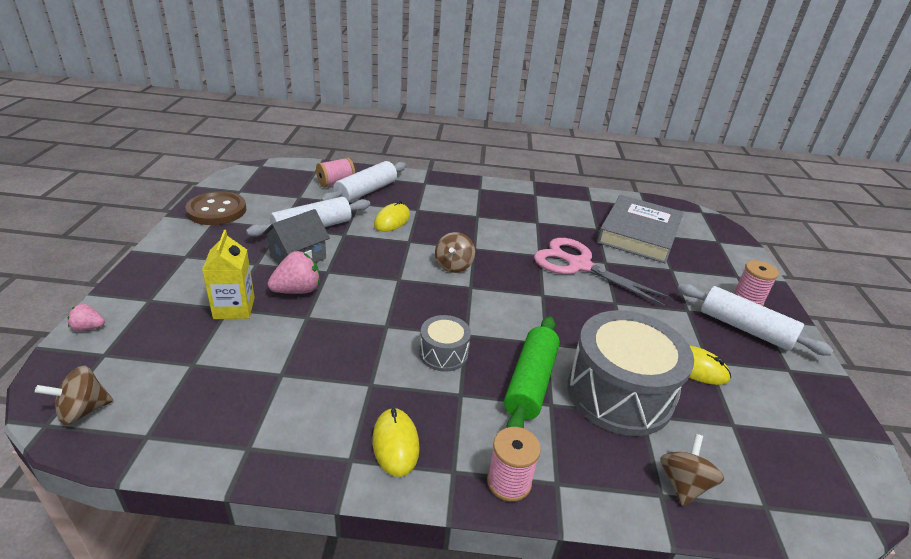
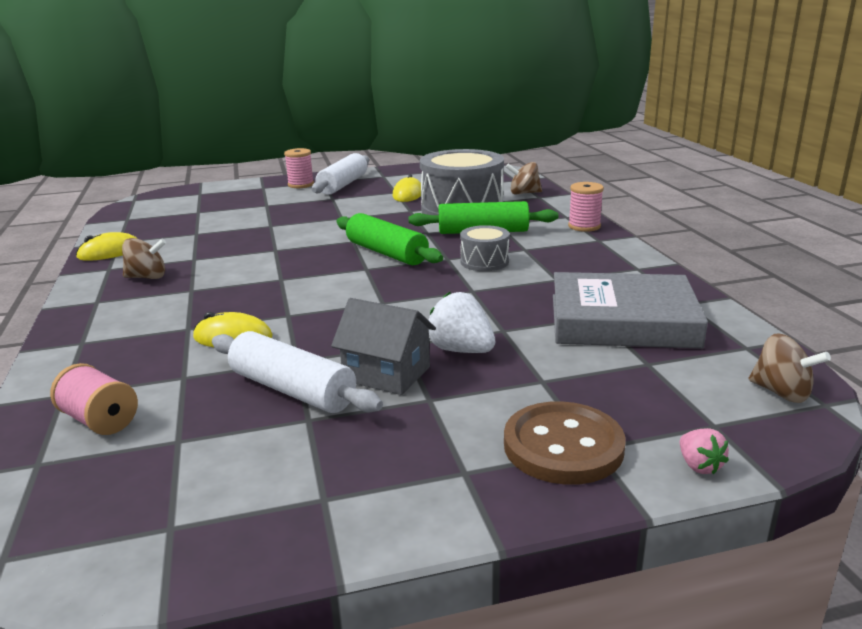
camera: 105 degrees left, 10 degrees down
(217, 210) = (281, 515): brown button -> brown button (563, 446)
(234, 308) = (537, 377): yellow carton -> none
(297, 290) = (461, 350): pink strawberry -> white strawberry
(366, 192) = (133, 381): white rolling pin -> none
(395, 444) = (603, 258): yellow mouse -> yellow mouse (110, 252)
(453, 266) = (330, 282): brown spinning top -> brown spinning top (147, 277)
(500, 305) = (387, 253): none -> green rolling pin
(579, 265) = (285, 233): pink scissors -> none
(638, 234) = (200, 218): grey book -> grey book (622, 320)

